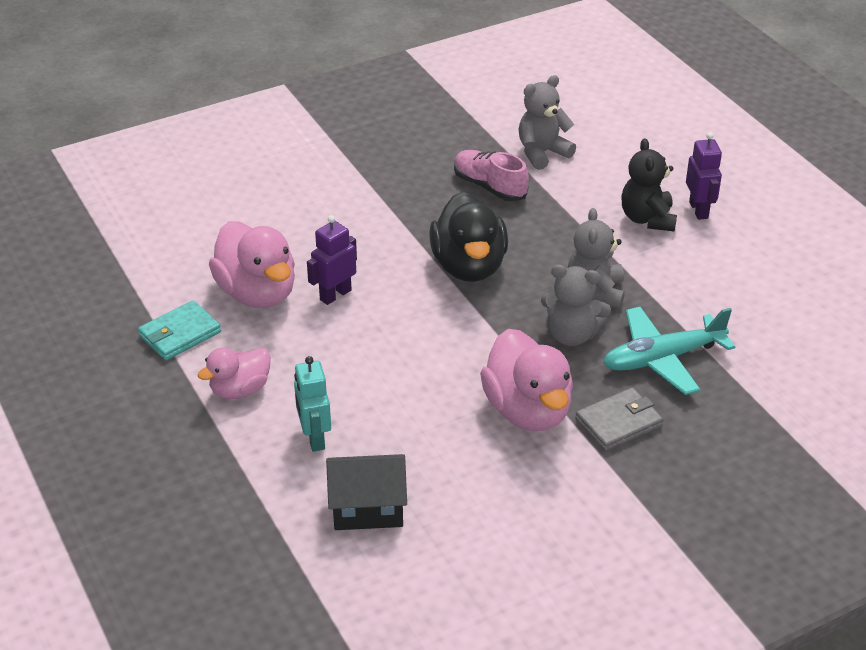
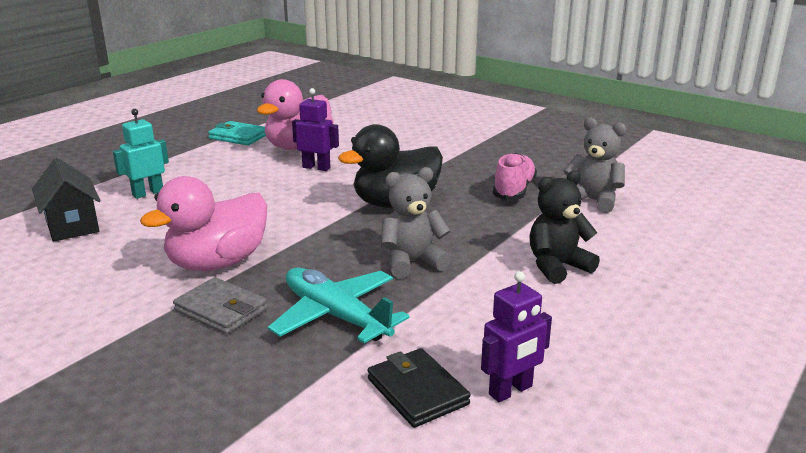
camera: 65 degrees right, 15 degrees down
(240, 389) = (190, 162): pink duck -> none
(571, 335) = (338, 263): grey teddy bear -> none
(699, 210) = (609, 292): purple robot -> purple robot (511, 391)
(783, 345) = (417, 391): none -> black wallet

